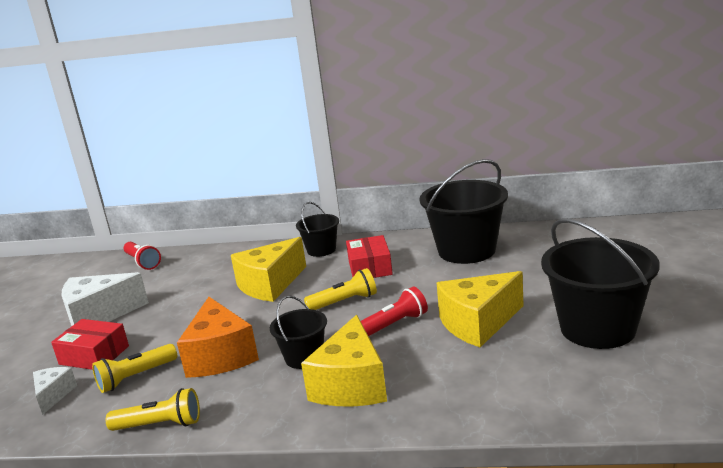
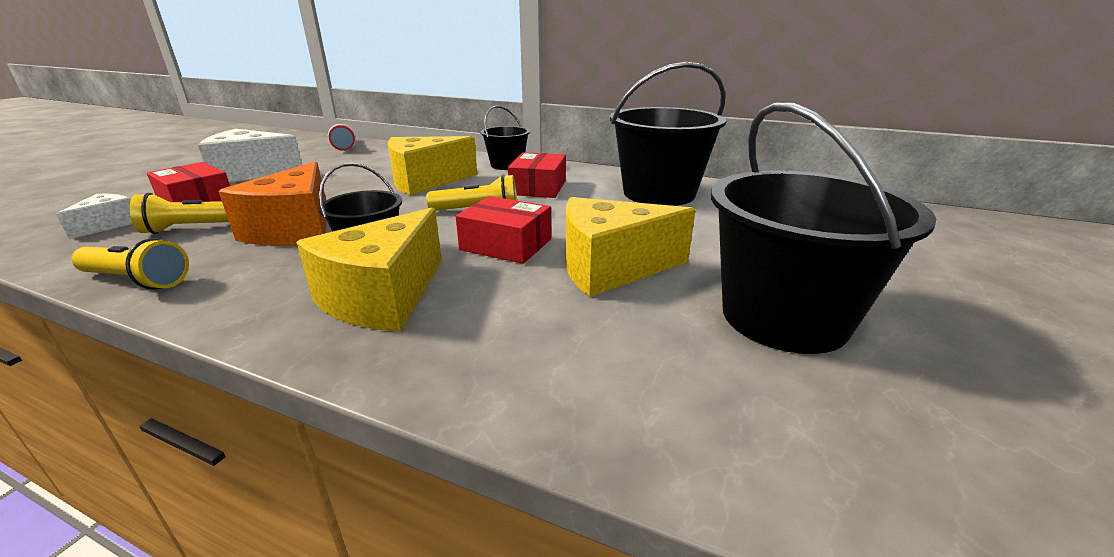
camera: 15 degrees right, 5 degrees up
(393, 325) = (506, 245): red flashlight -> red box

